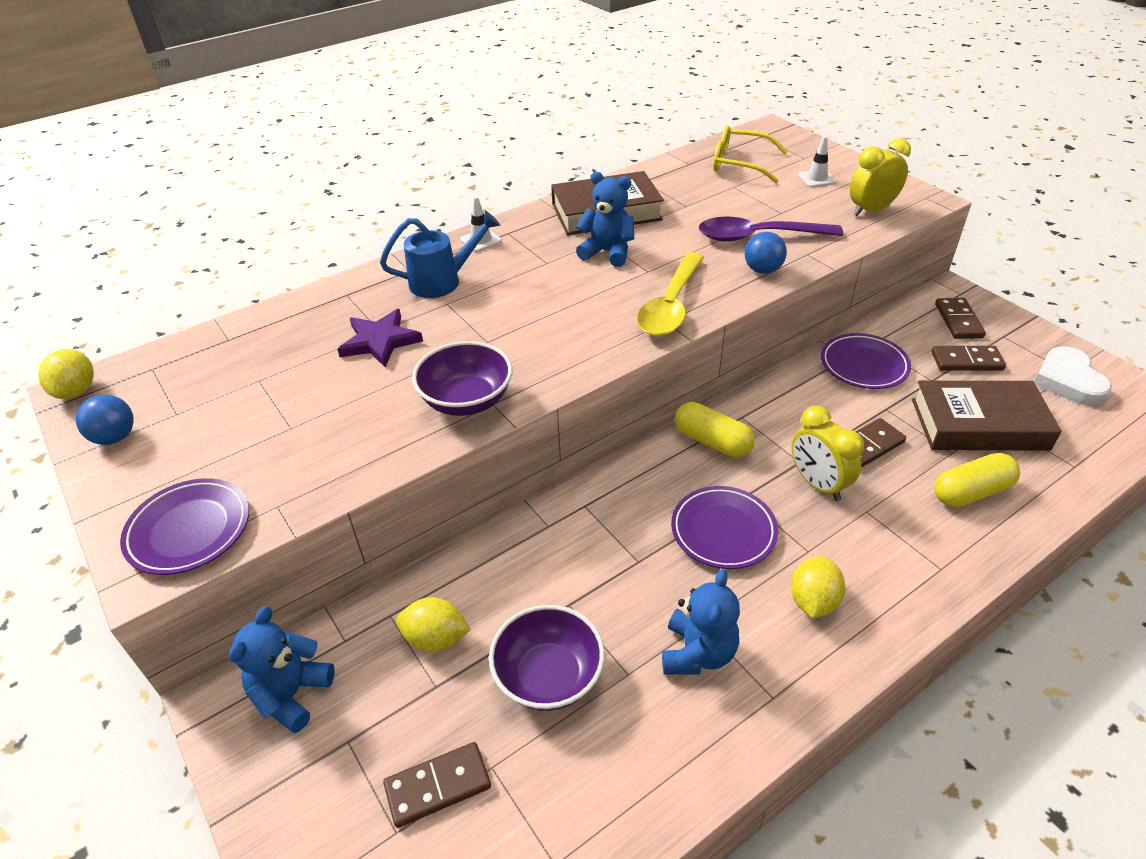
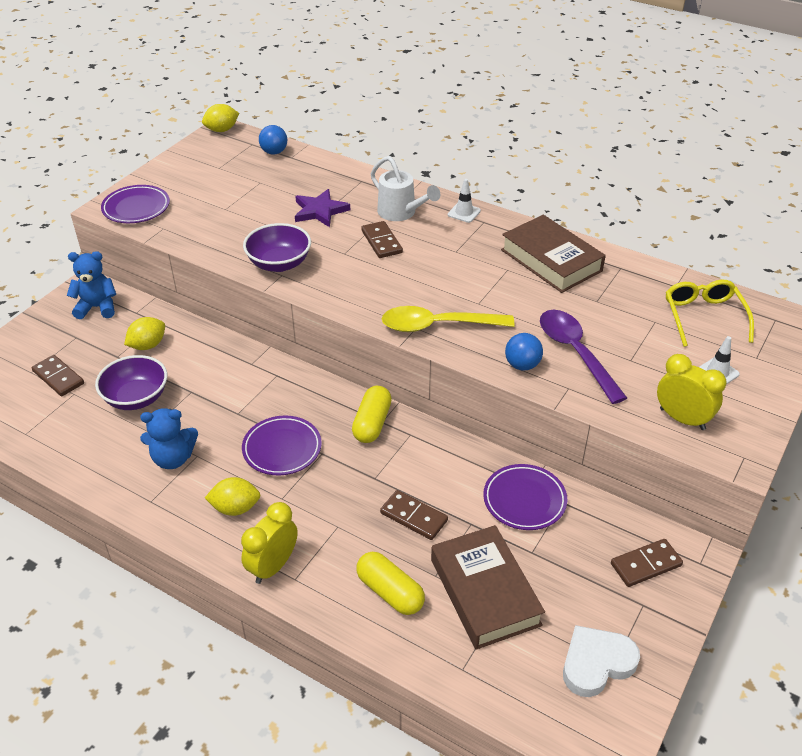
camera: 65 degrees right, 0 degrees up
(115, 437) = (192, 157): blue ball -> blue ball (274, 152)
(436, 639) = (148, 345): yellow lemon -> yellow lemon turned 60 degrees clockwise
(442, 281) = (401, 213): blue watering can -> white watering can
(607, 252) = (490, 276): blue teddy bear -> none
(818, 484) = (354, 492): yellow clock -> yellow clock (273, 566)
(966, 361) = (579, 576): brown domino -> brown domino (381, 242)

